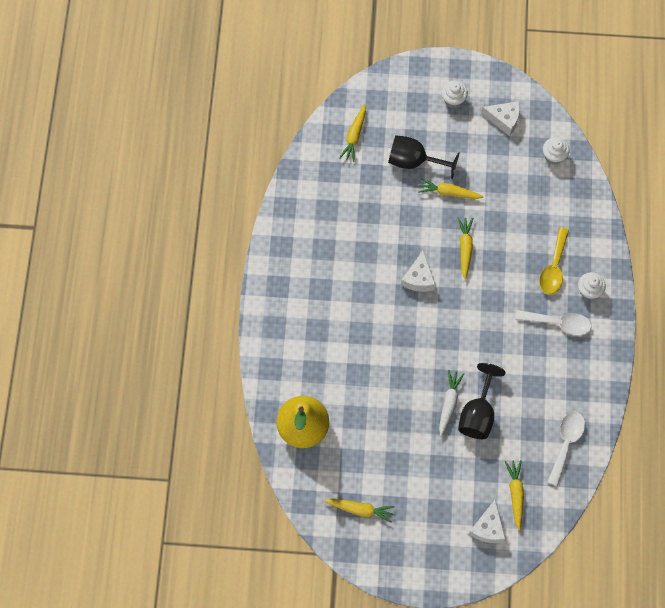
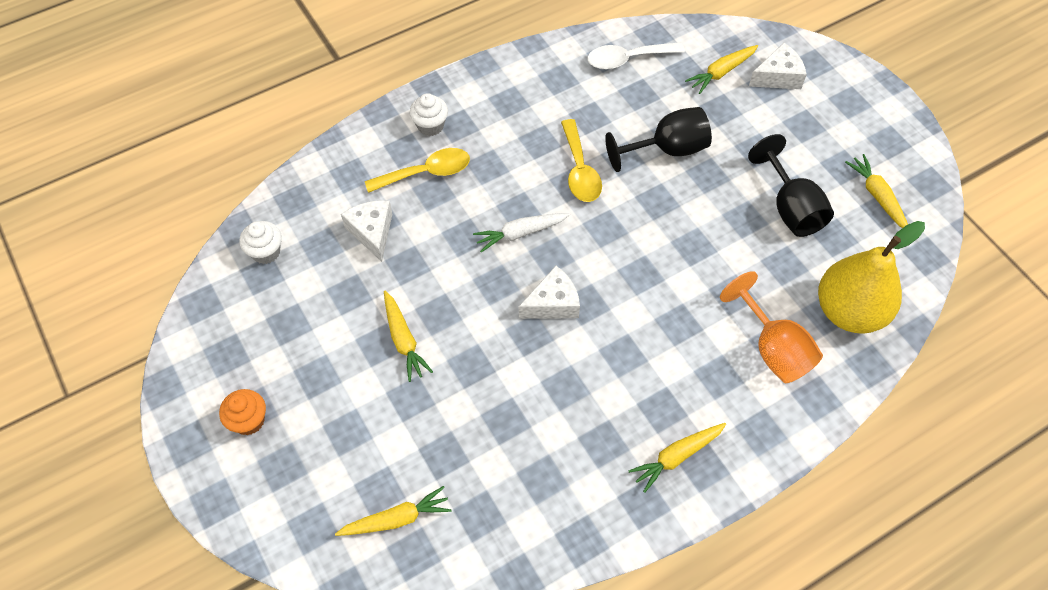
camera: 125 degrees left, 10 degrees down
(312, 369) = (773, 348): none -> orange goblet
(414, 161) = (384, 411): black goblet -> black goblet (790, 208)
(449, 403) = (681, 182): white carrot -> white carrot (520, 233)
(453, 100) = (249, 421): white cupcake -> orange cupcake
(465, 248) = (471, 276): yellow carrot -> yellow carrot (676, 457)
(497, 352) = (580, 170): none -> yellow spoon
(504, 119) = (243, 338): white cheese -> white cheese (372, 232)
(558, 323) = (494, 133): white spoon -> none

